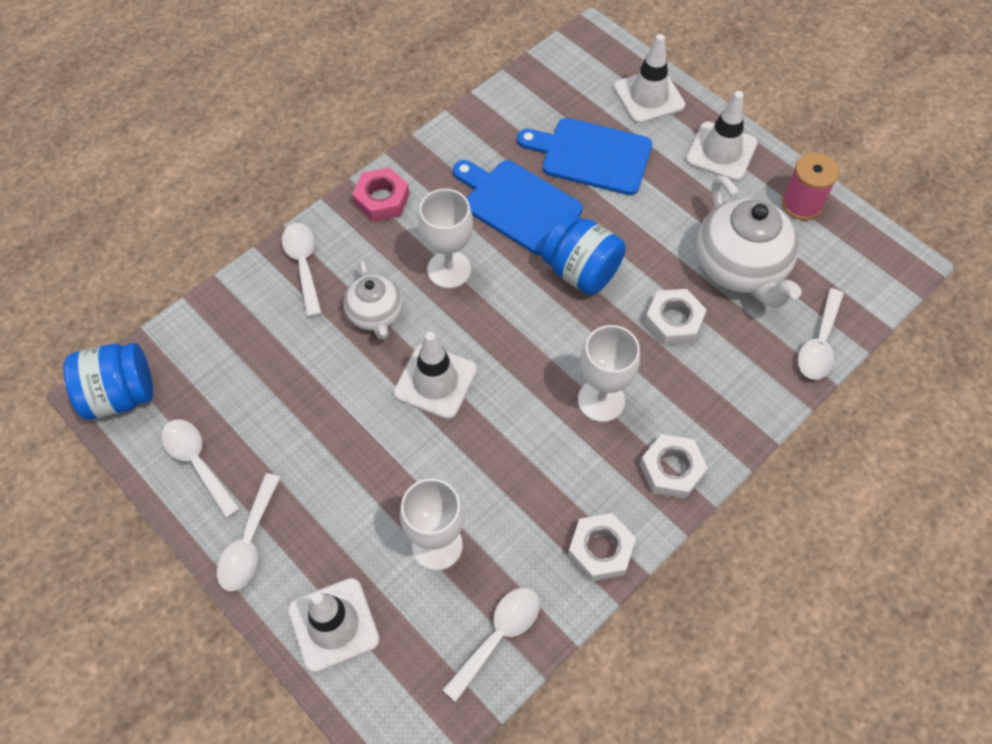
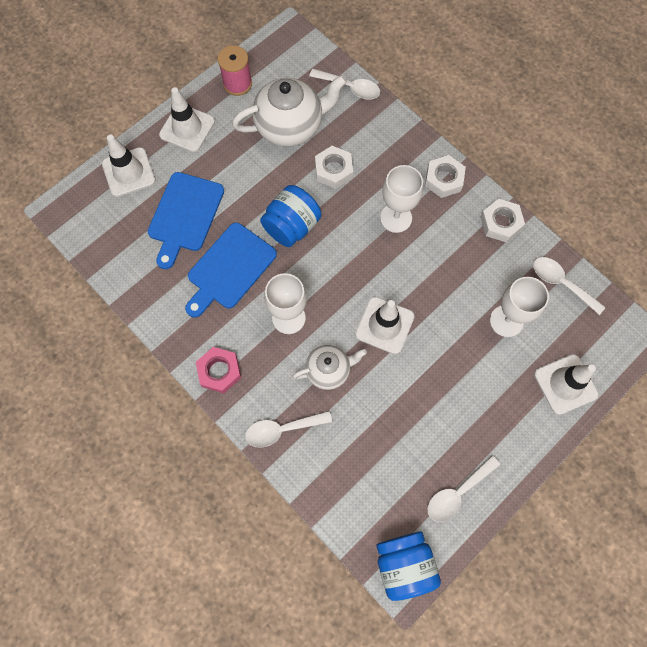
camera: 90 degrees left, 10 degrees up
(249, 542) = (515, 447): white spoon -> none

